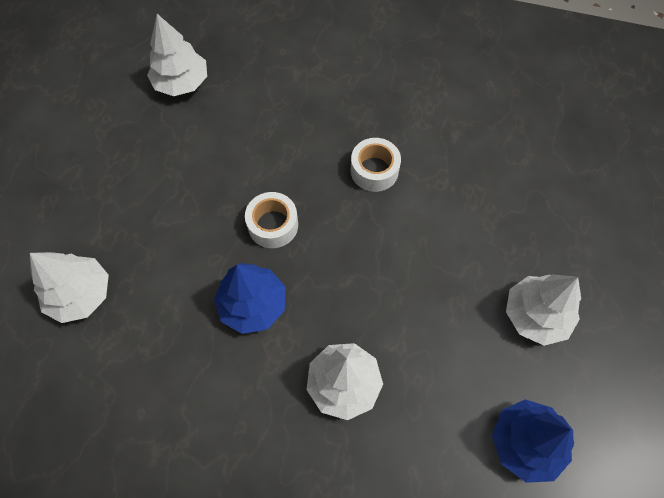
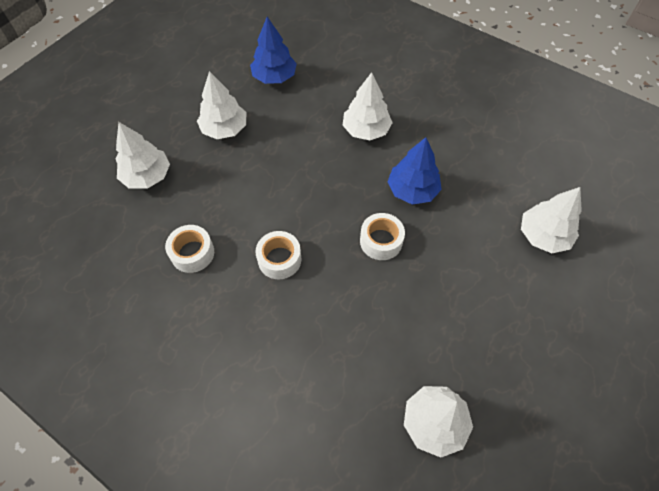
camera: 160 degrees left, 5 degrees down
(466, 148) = (192, 253): none -> white tape
(578, 215) = (147, 176): none -> white tree

